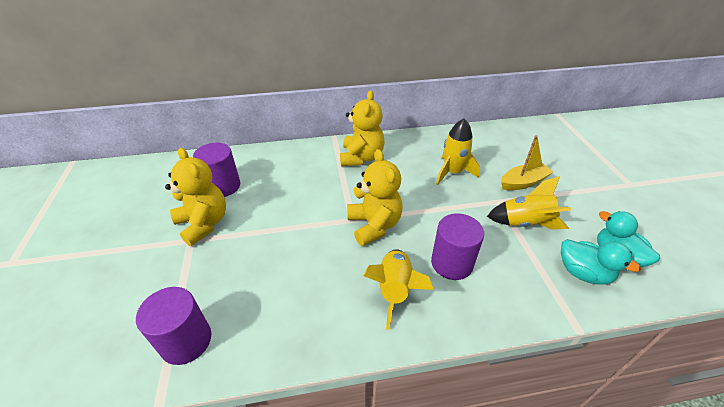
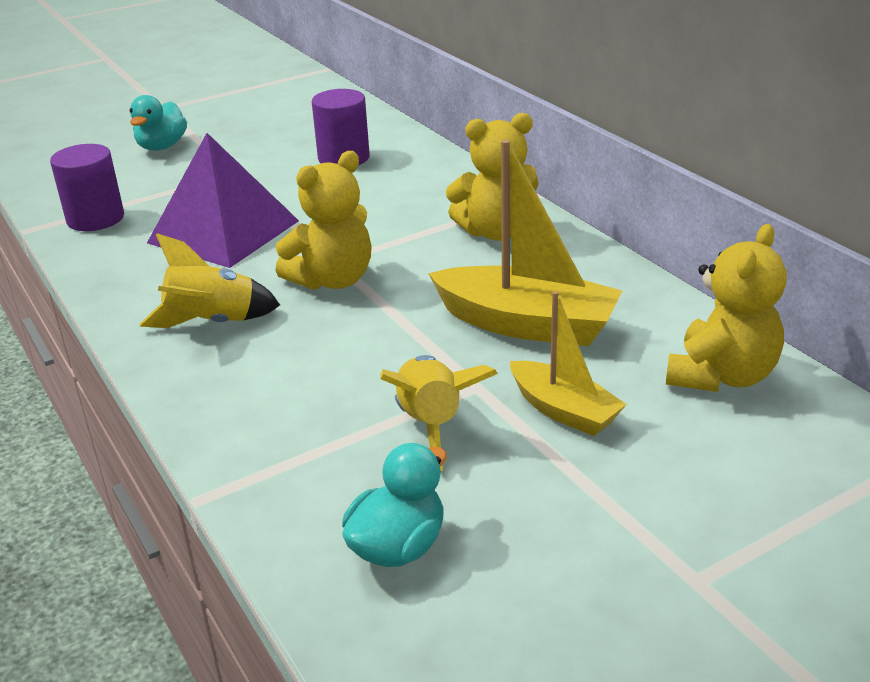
camera: 70 degrees right, 10 degrees down
(204, 223) = (267, 170): yellow teddy bear -> yellow teddy bear (721, 376)
(276, 263) = (223, 231): none -> purple pyramid
(452, 172) = (527, 324): yellow rocket -> yellow boat
(452, 263) = (286, 360): purple cylinder -> none
(583, 273) = (329, 502): turquoise duck -> turquoise duck (162, 147)

